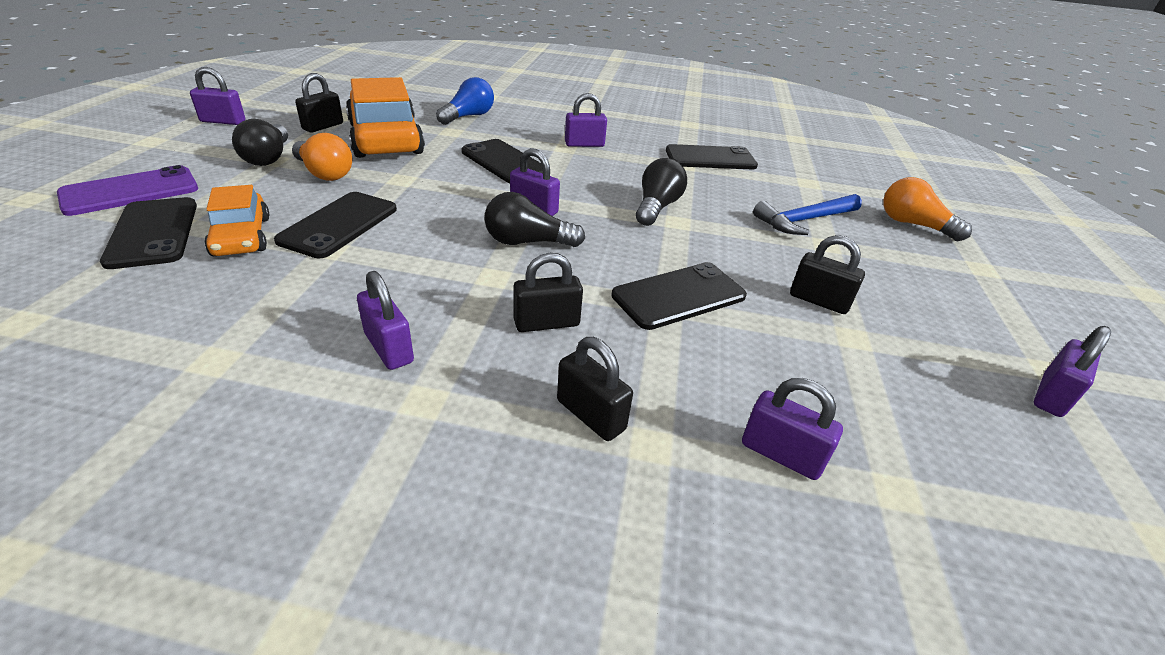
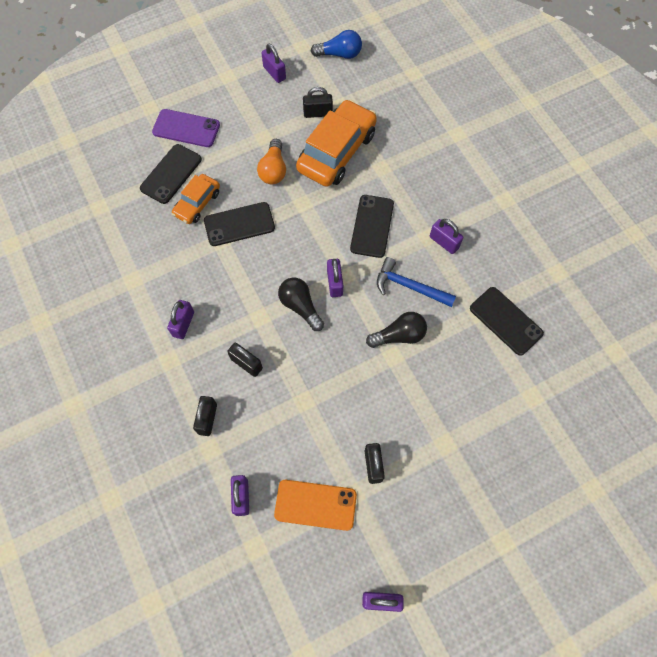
camera: 55 degrees right, 30 degrees up
(268, 158) = (262, 134): black light bulb -> none
(468, 116) = (412, 155): blue light bulb -> blue light bulb (339, 54)
(679, 296) = (316, 401): black phone -> none
(804, 220) = (466, 419): blue hammer -> blue hammer (409, 286)
(849, 378) = (315, 504): none -> orange phone
(913, 225) = (529, 484): orange light bulb -> none

